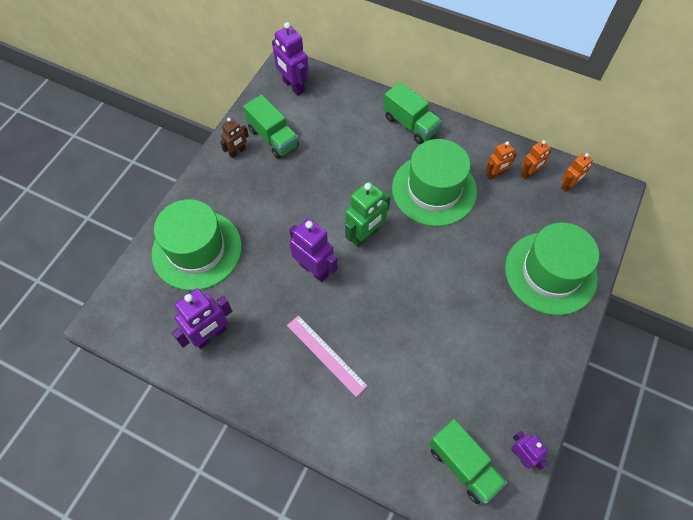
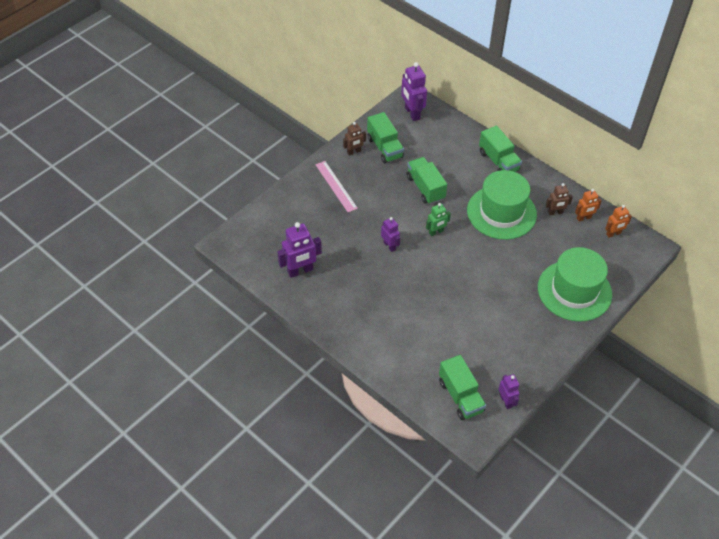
camera: 15 degrees right, 10 degrees down
(197, 250) = (305, 213): green hat -> none
(314, 269) = (389, 246): purple robot -> purple robot, size x0.61
(326, 355) = (381, 303): pink ruler -> pink ruler (336, 186)
(336, 179) = (425, 188): none -> green truck
(365, 235) = (436, 232): green robot -> green robot, size x0.61
(495, 174) = (555, 212): orange robot -> brown robot

